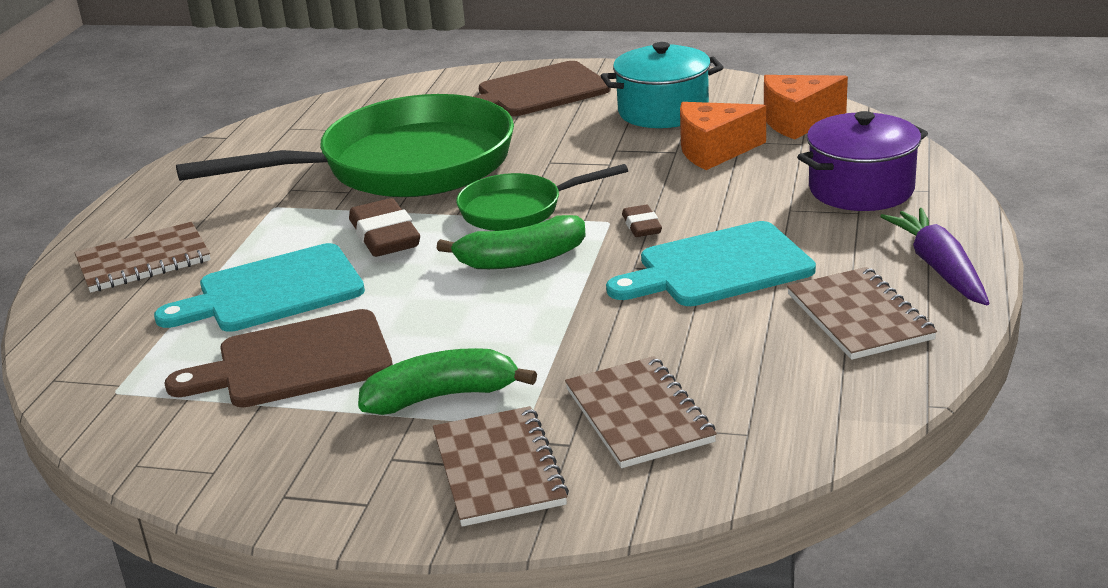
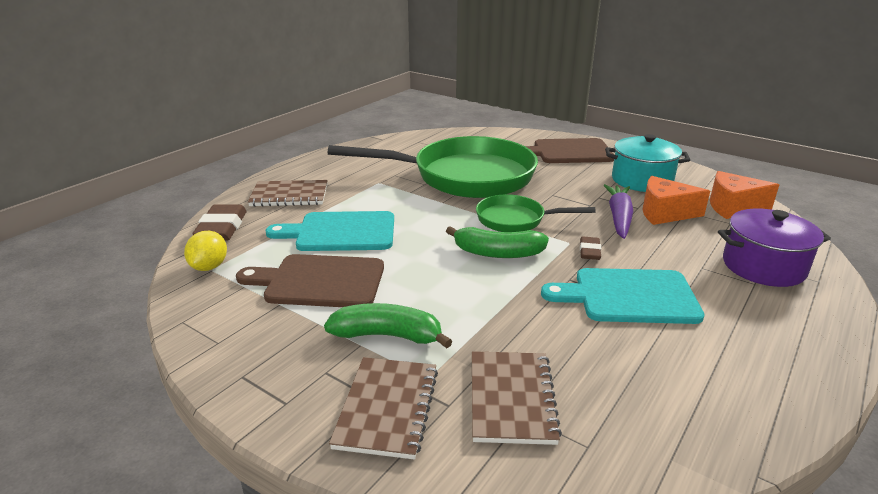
camera: 20 degrees right, 0 degrees up
(108, 389) = (209, 267): none -> yellow lemon
(385, 236) = (426, 216): brown eraser -> brown eraser (222, 228)
(859, 317) = (724, 370): brown notebook -> none
(939, 268) = (808, 347): purple carrot -> purple carrot (619, 217)

